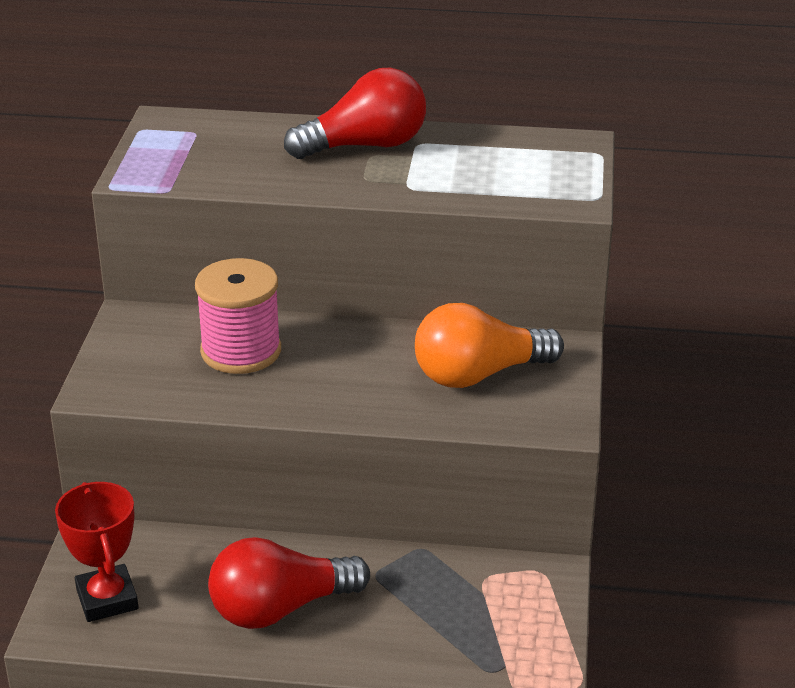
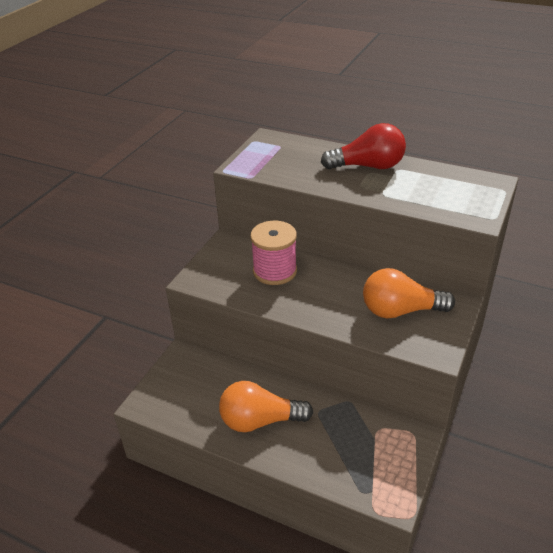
camera: 20 degrees right, 5 degrees up
(107, 599) = (175, 393): red trophy -> none
(280, 608) = (260, 421): red light bulb -> orange light bulb

